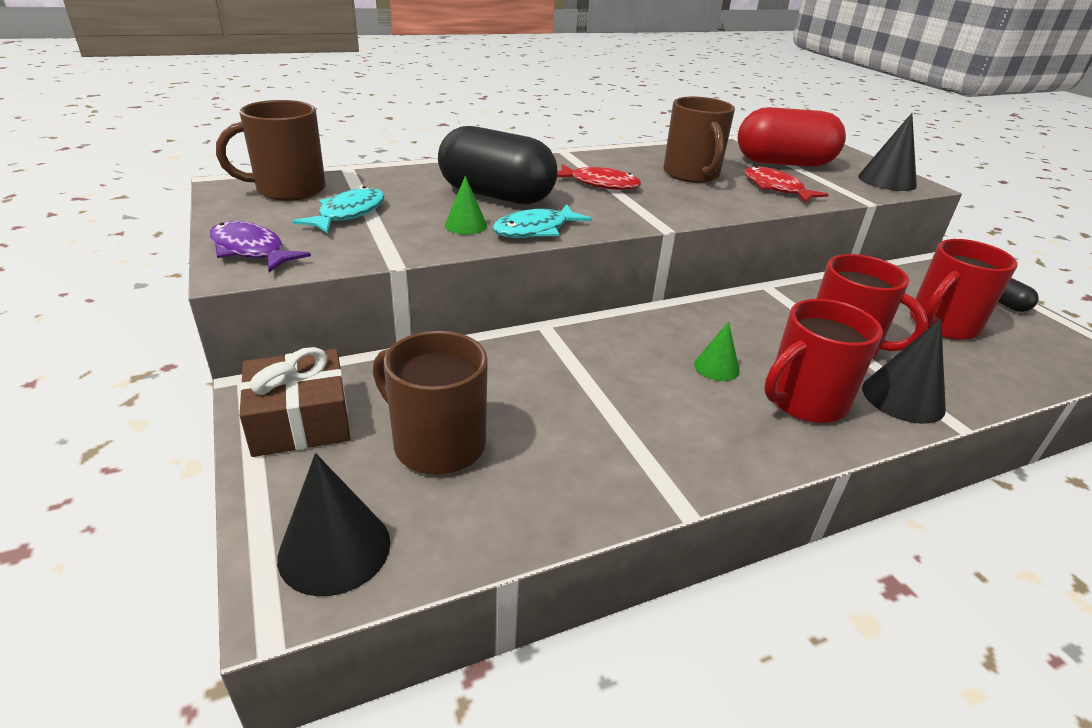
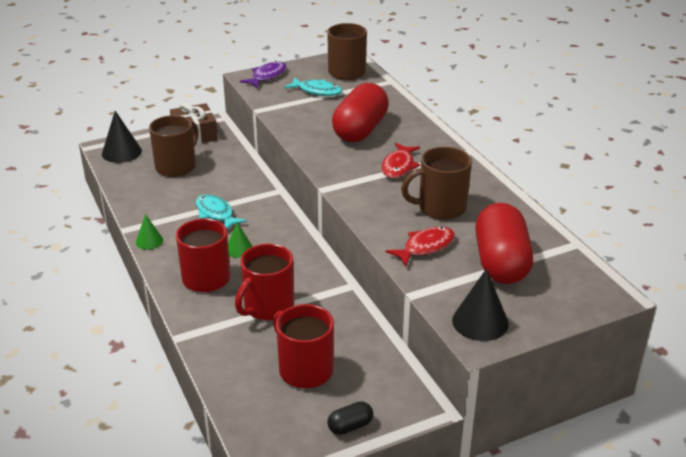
camera: 90 degrees right, 0 degrees up
(466, 225) = (310, 123): green cone -> green cone (149, 241)
(496, 196) = (360, 130): black capsule -> red capsule
(535, 230) = (309, 144): turquoise fish -> turquoise fish (216, 214)
(903, 398) = (207, 320): black cone -> none

